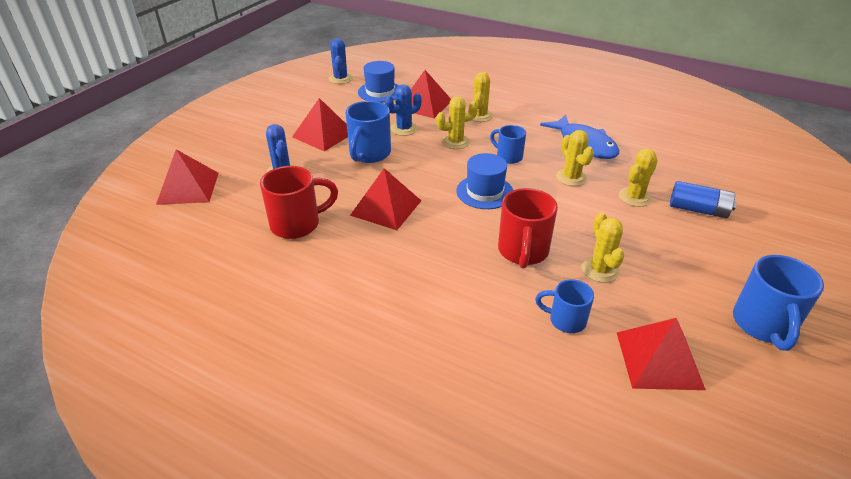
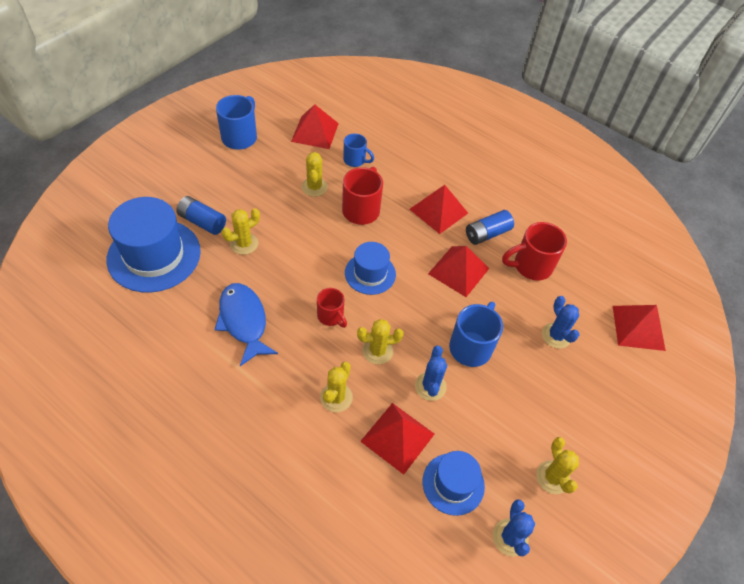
camera: 175 degrees left, 15 degrees up
(323, 134) = (522, 392): red pyramid -> red pyramid (438, 211)
(351, 250) = (487, 234): none -> blue battery
(404, 129) = (430, 386): blue cactus -> blue cactus turned 60 degrees counterclockwise
(508, 156) = (331, 316): blue mug -> red mug
(571, 177) = (285, 276): yellow cactus -> yellow cactus (552, 477)
(713, 175) = (154, 255): none -> blue hat

